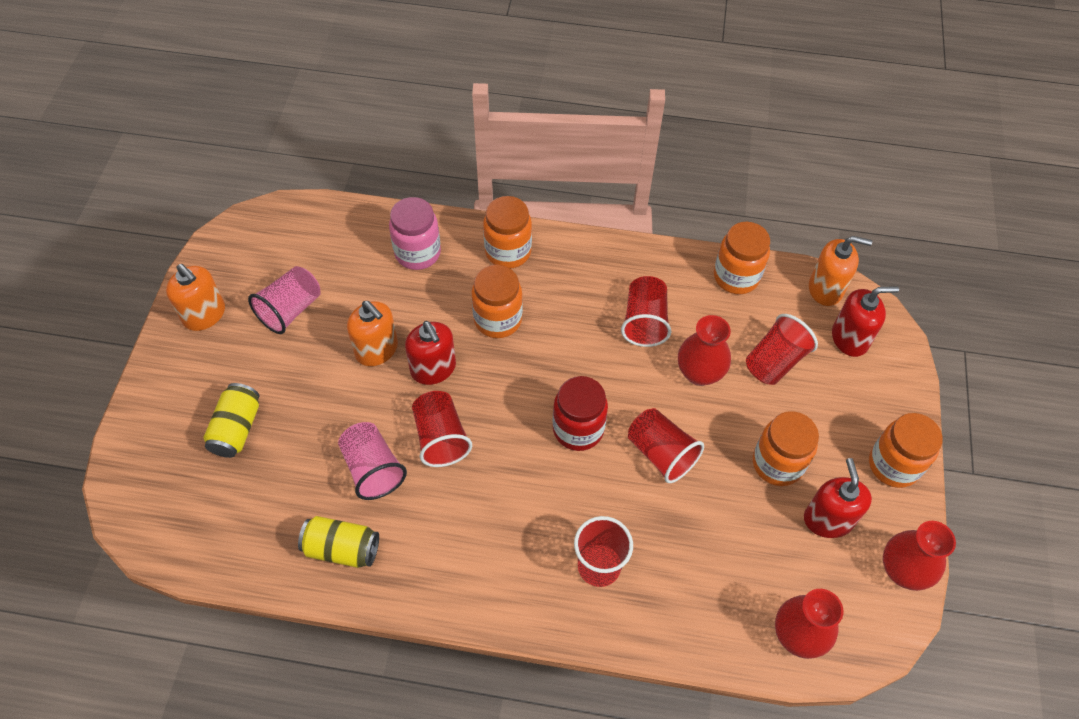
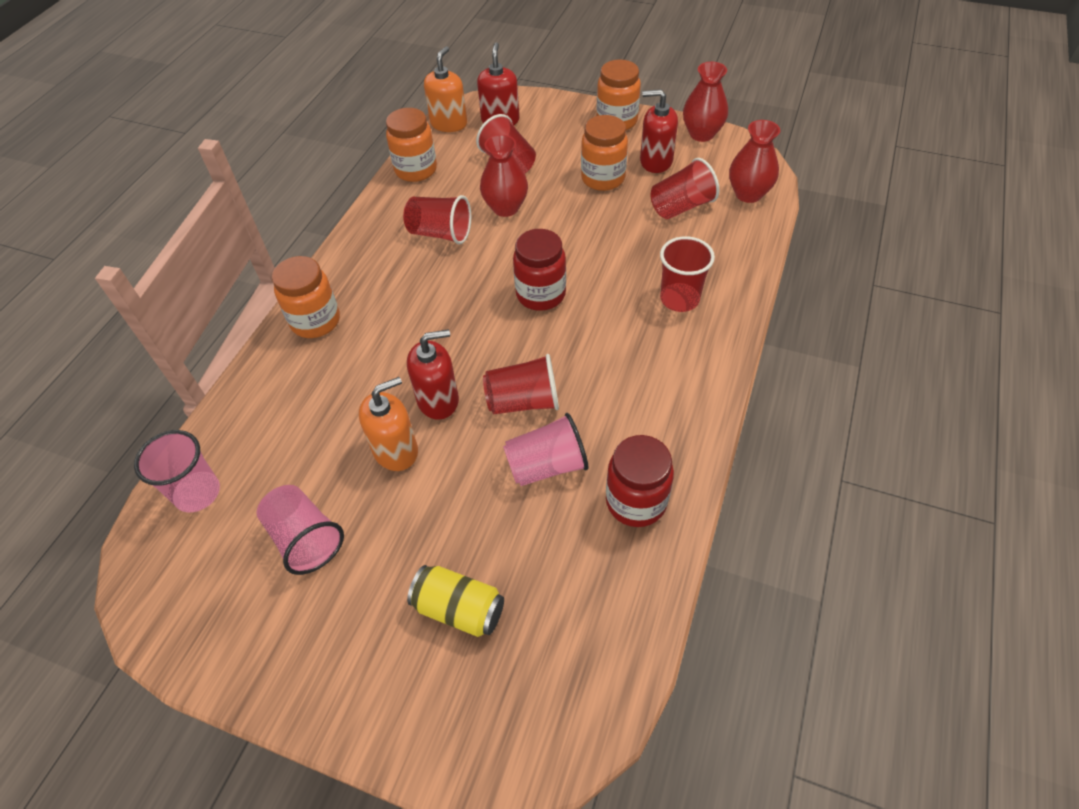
camera: 75 degrees left, 5 degrees down
(204, 314) = (269, 647): orange soap dispenser -> none
(324, 229) = (197, 493): none -> pink cup
(342, 549) = (636, 501): yellow can -> red jar
(418, 253) = (280, 400): pink jar -> none
(498, 320) = (397, 339): orange jar -> none
(661, 453) = (578, 243): red cup -> red cup (681, 207)

